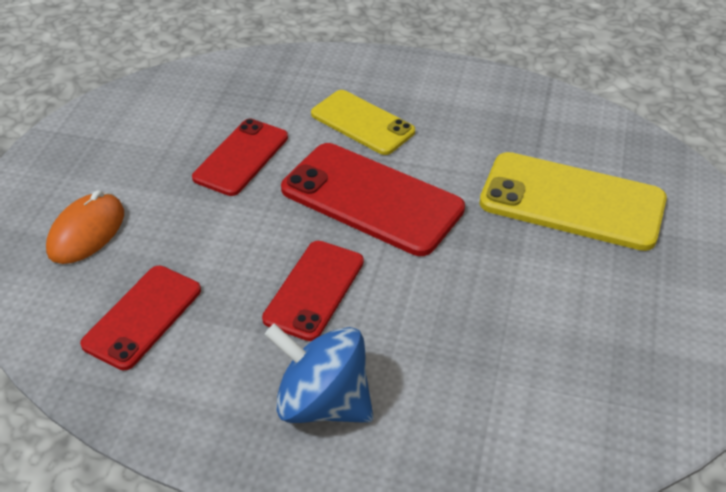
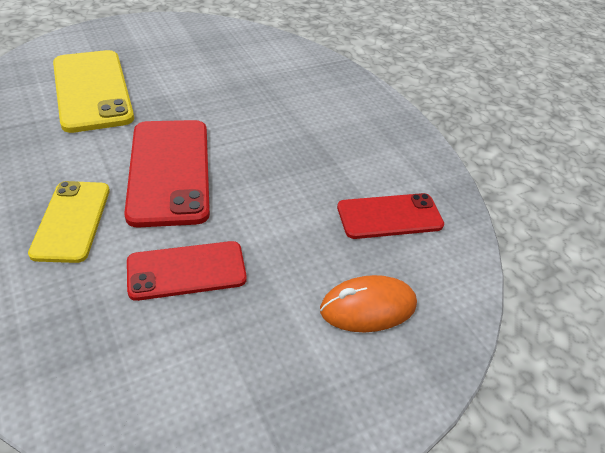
camera: 135 degrees left, 0 degrees up
(314, 290) = (280, 156): red phone -> none
(322, 403) = (347, 117): blue spinning top -> none

